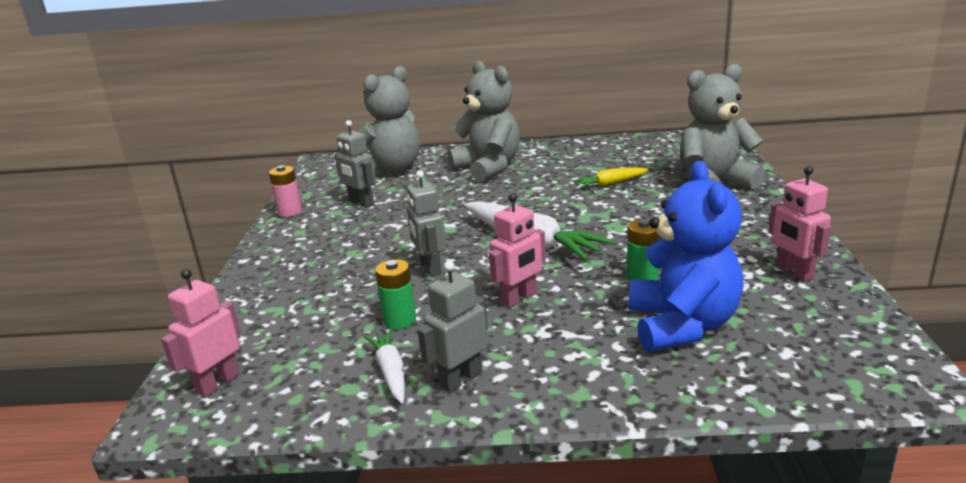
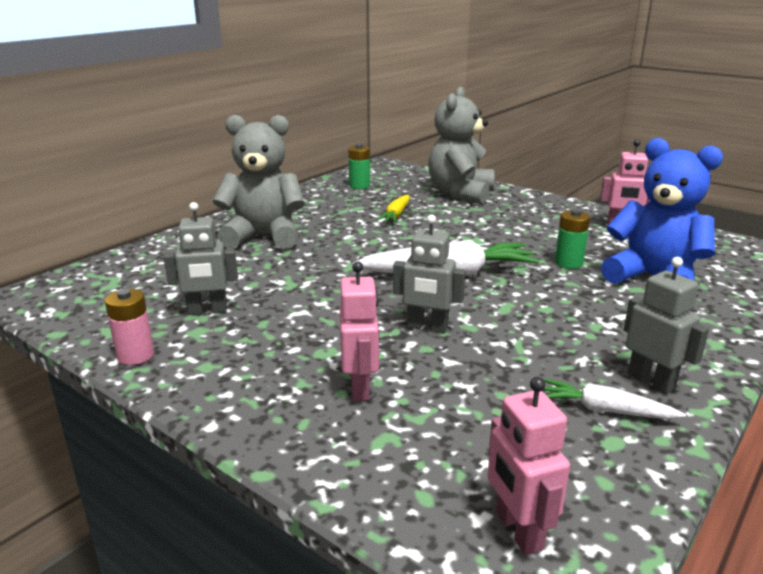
camera: 55 degrees left, 0 degrees up
(391, 169) = (158, 271): grey teddy bear -> none
(400, 320) = (511, 375): green battery -> green battery (359, 186)
(460, 379) = (651, 381): grey robot -> grey robot turned 150 degrees clockwise
(519, 299) = (542, 313): pink robot -> pink robot (360, 387)

